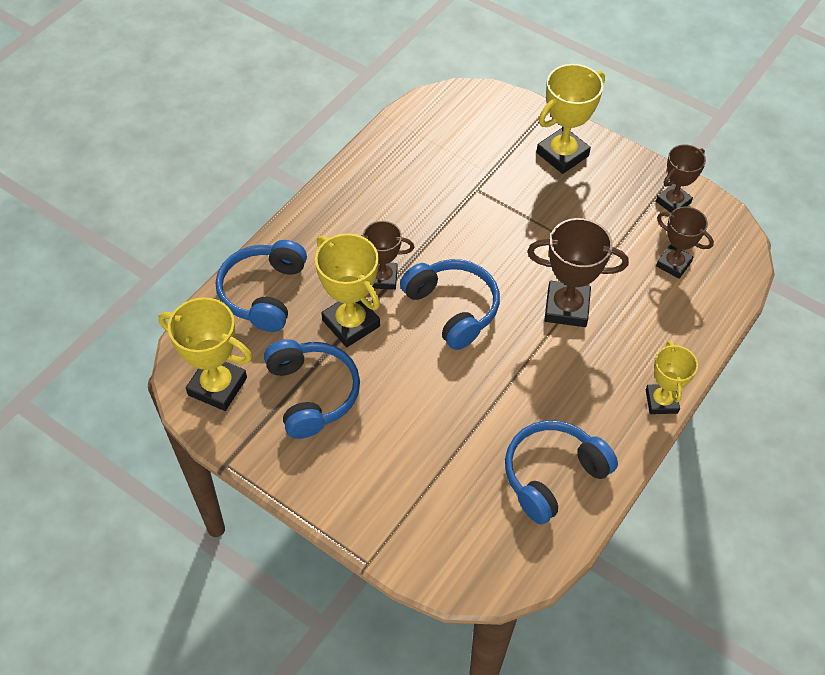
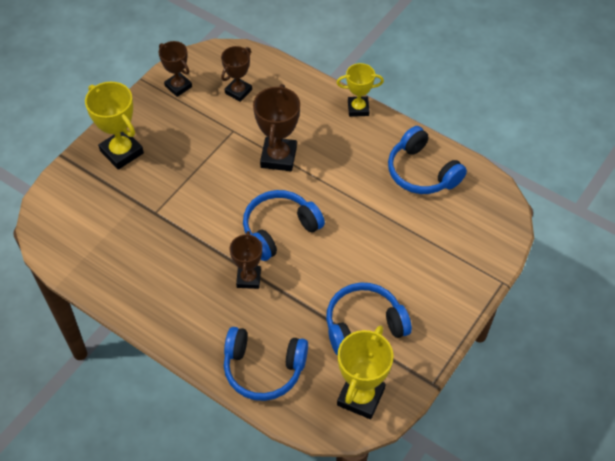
camera: 90 degrees left, 0 degrees up
(351, 323) = (295, 300): yellow trophy -> none

